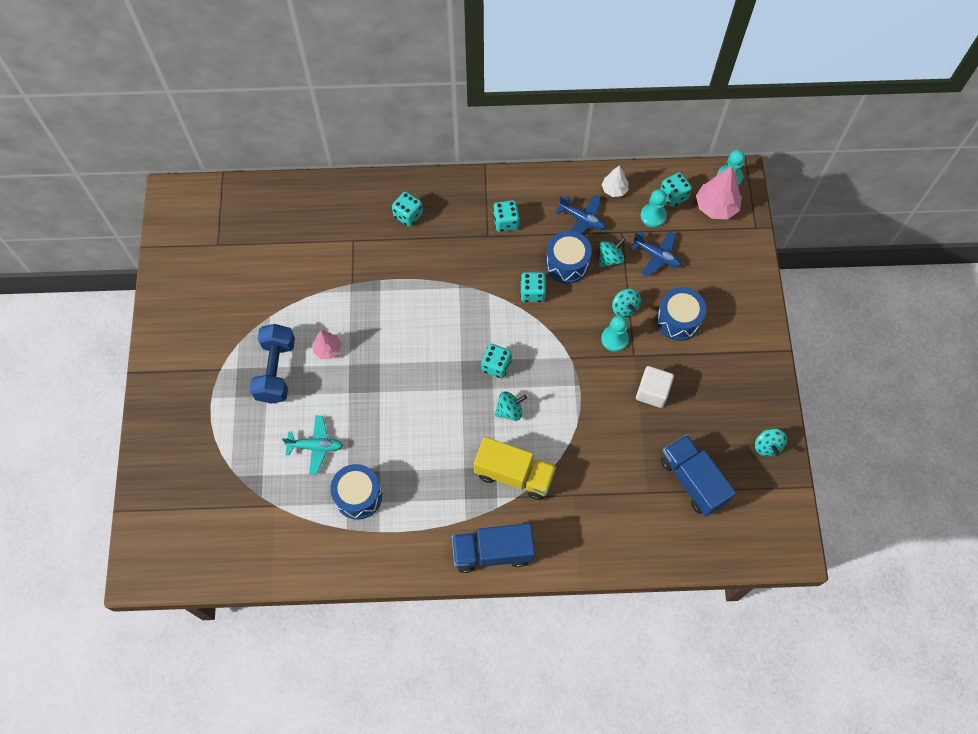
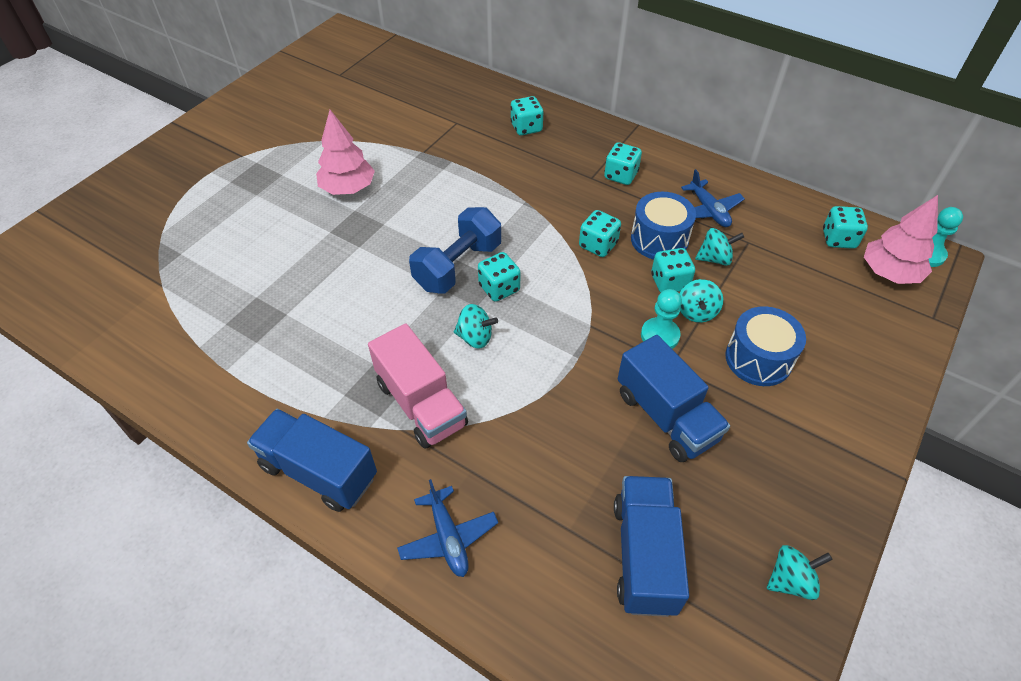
camera: 35 degrees right, 15 degrees down
(276, 370) = (286, 181): blue dumbbell -> blue dumbbell (458, 266)
(316, 446) = (252, 258): turquoise plane -> none
(327, 349) = (348, 188): pink tree -> pink tree, size x1.66
(358, 496) = (243, 324): blue drum -> none
(514, 474) = (421, 404): yellow truck -> pink truck
(595, 295) = (669, 282): none -> turquoise dice
(614, 189) = (767, 202): white tree -> none
(652, 392) = (666, 416): white cube -> blue truck
(653, 216) = (798, 245): turquoise pawn -> none
(656, 256) = (776, 283): blue plane -> blue plane (448, 537)
(767, 446) = (790, 580): turquoise spinning top -> turquoise spinning top turned 135 degrees counterclockwise

